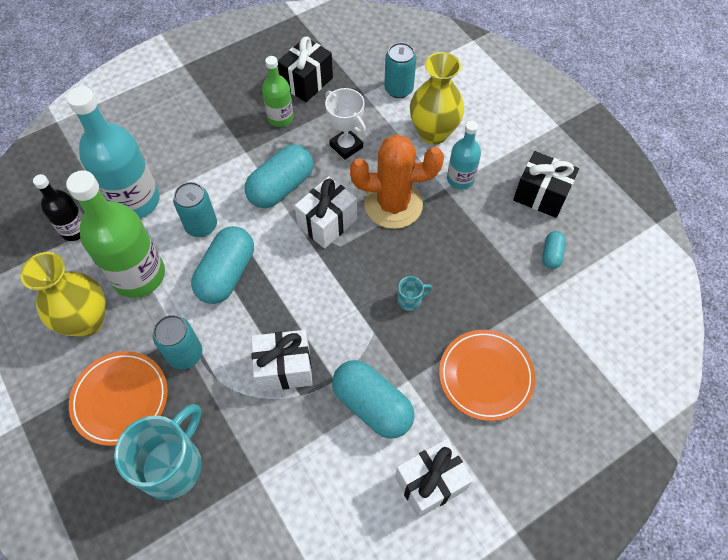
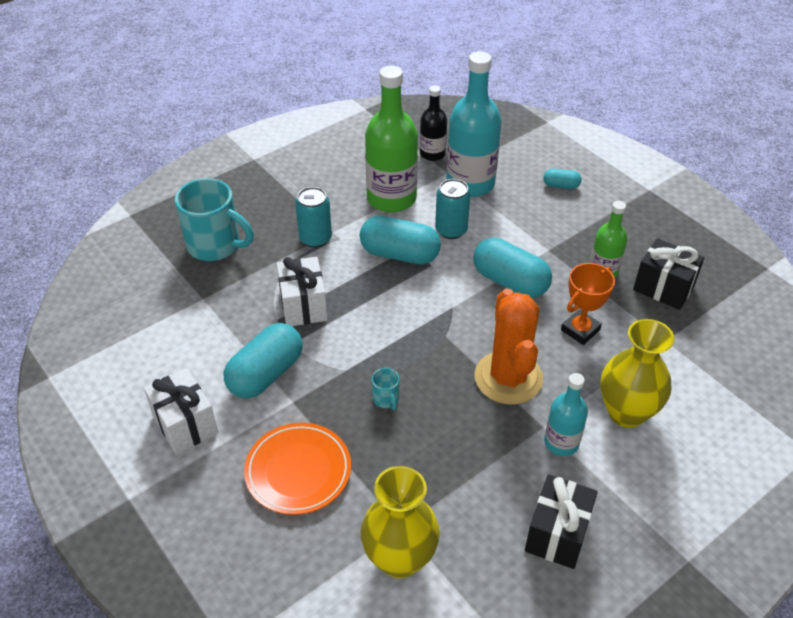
camera: 85 degrees right, 15 degrees down
(87, 321) = (343, 176): yellow vase -> yellow vase (399, 558)
(120, 399) = (273, 207): orange plate -> none
(327, 223) = (472, 322): white gift -> none
(346, 146) = (580, 330): white trophy -> orange trophy
(398, 89) = (685, 374): turquoise can -> none
(551, 254) = (466, 544): turquoise capsule -> turquoise capsule (561, 186)

